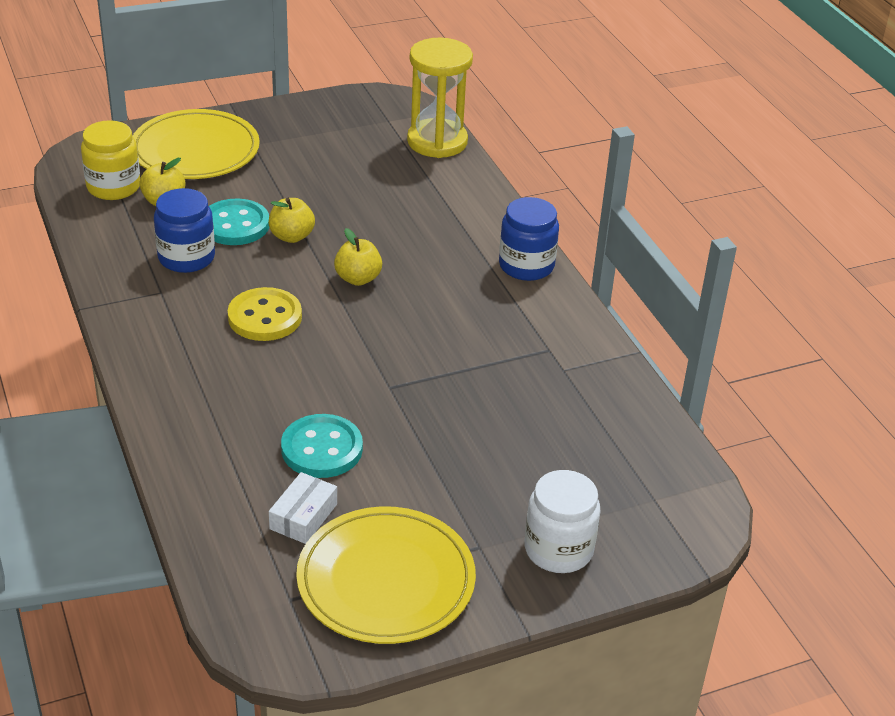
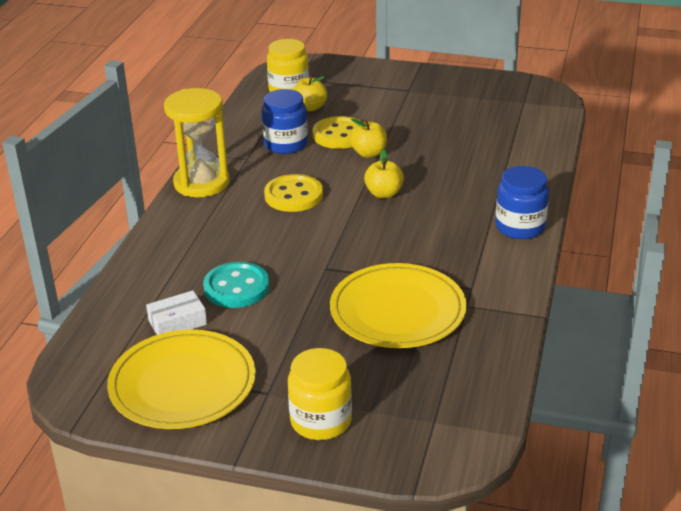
camera: 40 degrees right, 5 degrees down
(195, 150) = (365, 83): yellow plate -> yellow plate (397, 310)
(235, 225) = (339, 135): turquoise button -> yellow button
(437, 142) = (546, 126): yellow hourglass -> yellow hourglass (201, 183)
(558, 549) = (321, 421): white jar -> yellow jar

